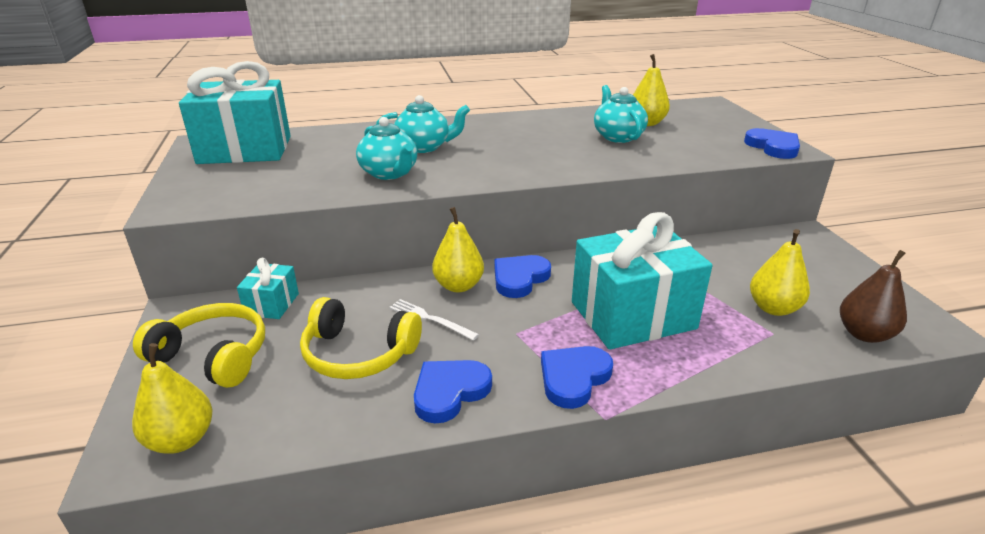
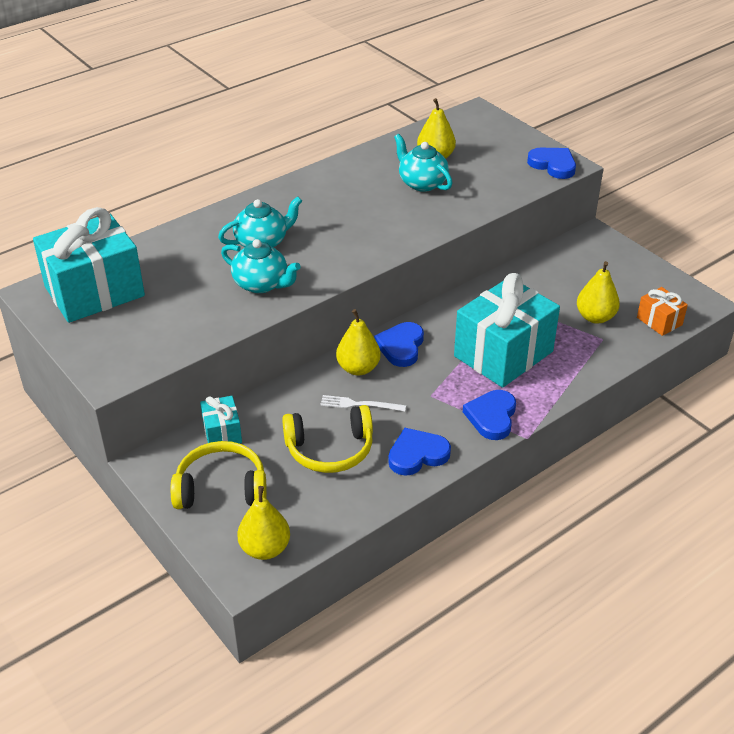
camera: 25 degrees left, 10 degrees up
(449, 392) = (417, 455): blue heart -> blue heart turned 45 degrees clockwise
(864, 334) = (659, 321): brown pear -> orange gift

